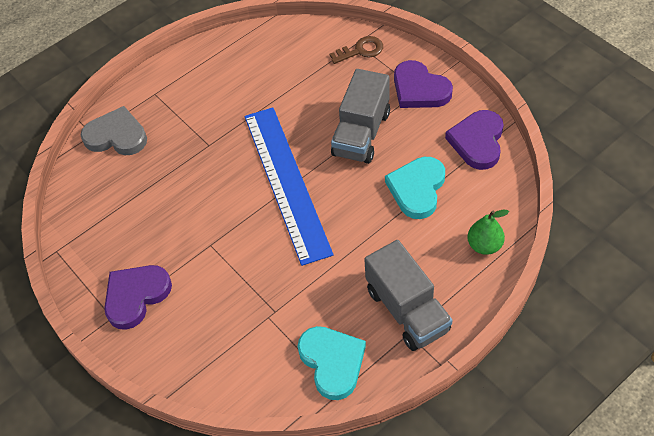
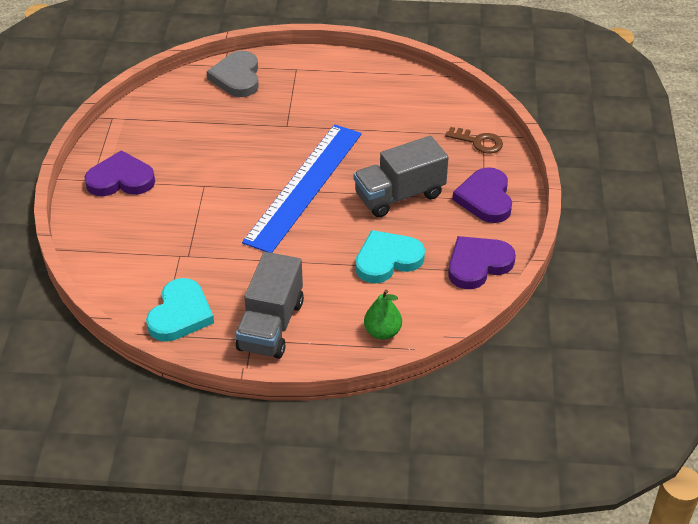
camera: 40 degrees right, 10 degrees down
(116, 136) = (237, 77): grey heart -> grey heart turned 150 degrees counterclockwise

